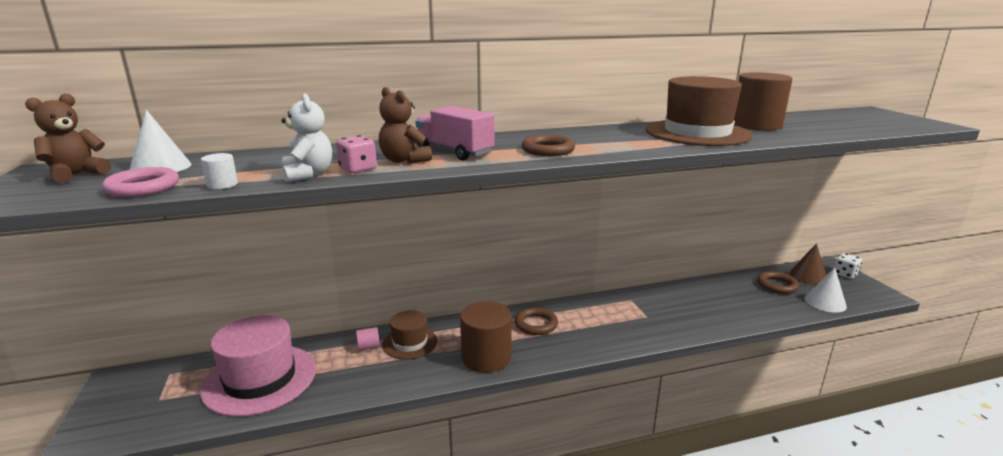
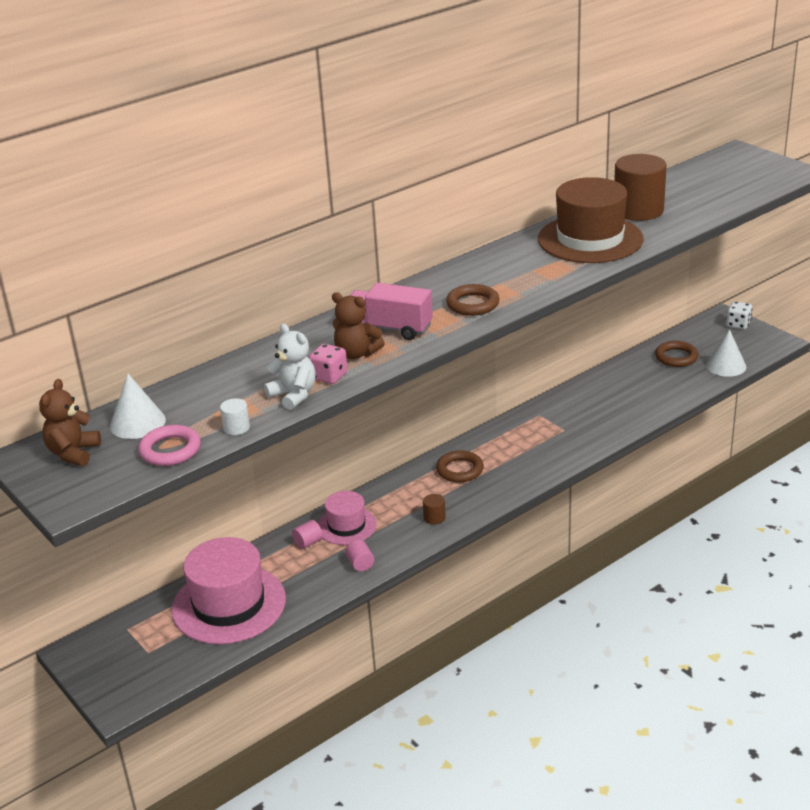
camera: 20 degrees left, 10 degrees up
(392, 378) = (360, 564): none -> pink cylinder
(410, 343) = (346, 526): brown hat -> pink hat
(486, 357) = (434, 517): brown cylinder -> brown cylinder, size x0.42
(808, 276) = (703, 336): brown cone -> none

